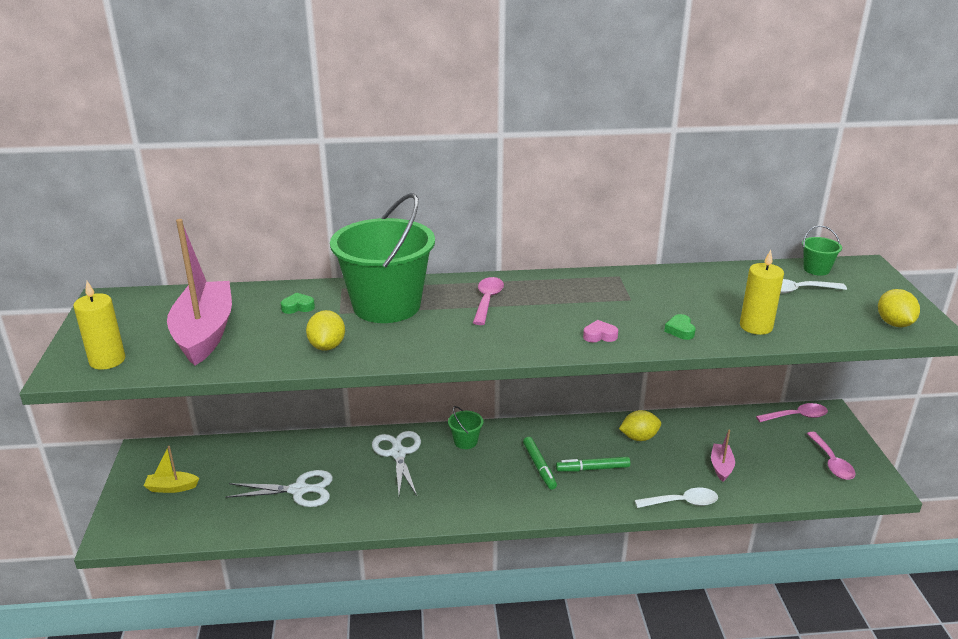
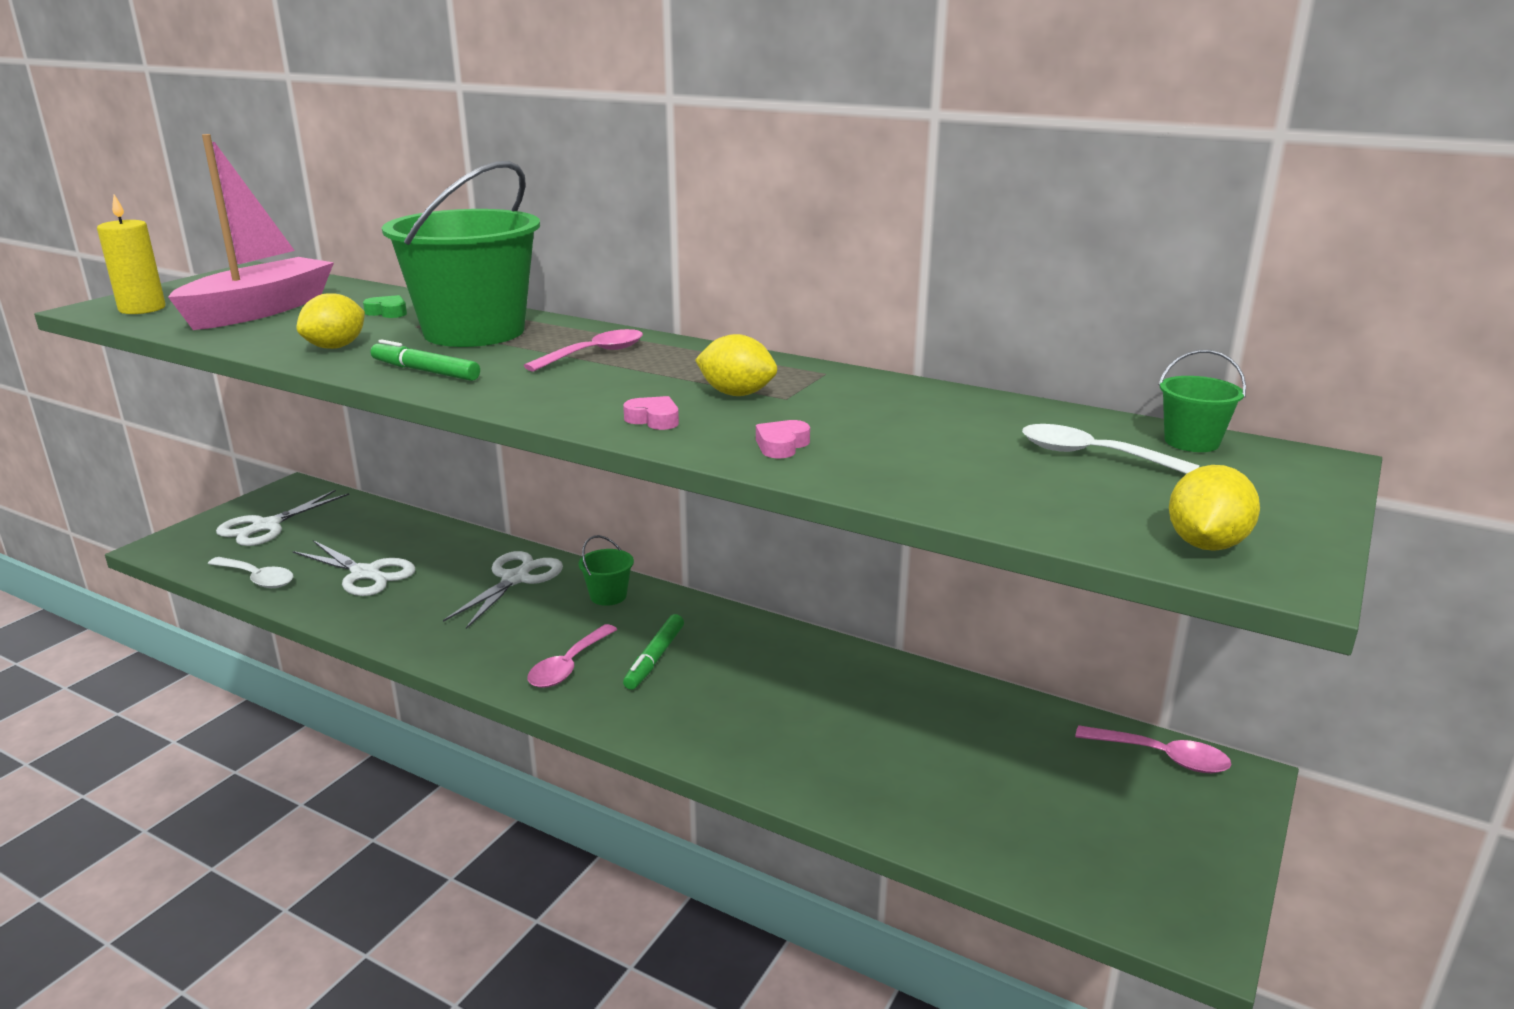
camera: 35 degrees right, 5 degrees down
(172, 487) = (266, 526): yellow boat -> white scissors
(593, 469) = (721, 690): green marker -> green marker (425, 371)
(639, 437) = (844, 680): yellow lemon -> yellow lemon (736, 394)
(680, 330) = (782, 445): green heart -> pink heart
(682, 502) = (788, 787): white spoon -> white spoon (257, 579)
(721, 467) = (920, 769): pink boat -> none
(756, 326) = (917, 474): yellow candle -> none
(831, 462) = (1137, 849): pink spoon -> pink spoon (568, 666)

